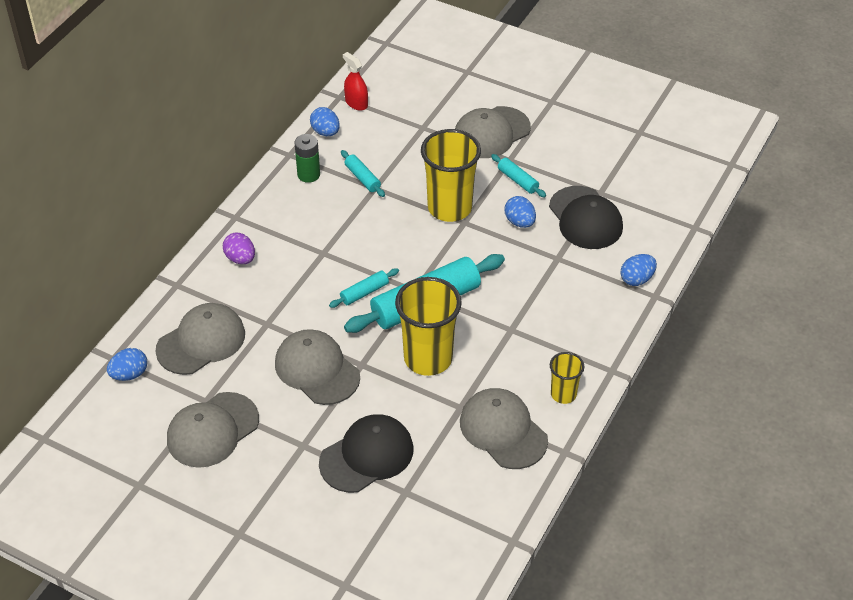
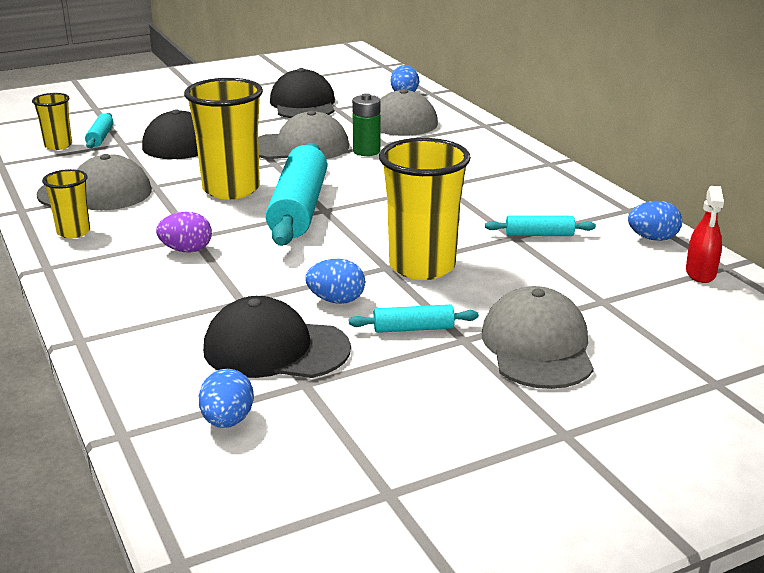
camera: 125 degrees right, 20 degrees down
(212, 430) = (303, 104): grey cap -> black cap
(240, 258) = (484, 152): purple egg -> purple egg (186, 250)
(308, 174) = (579, 210): green battery -> green battery (366, 151)
(356, 103) = (700, 273): red spray bottle -> red spray bottle turned 105 degrees clockwise
(364, 292) = (359, 187): turquoise rolling pin -> turquoise rolling pin (100, 137)
(447, 533) = (58, 146): none -> yellow cup
(637, 279) = (123, 339): blue egg -> blue egg (227, 421)

